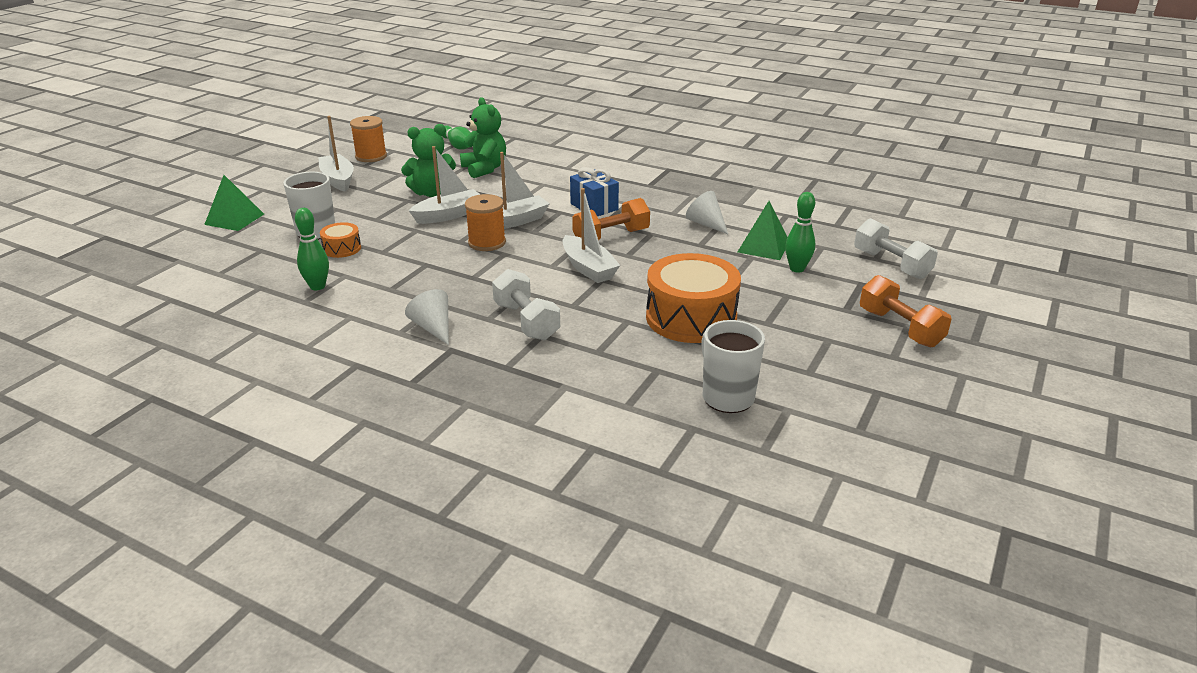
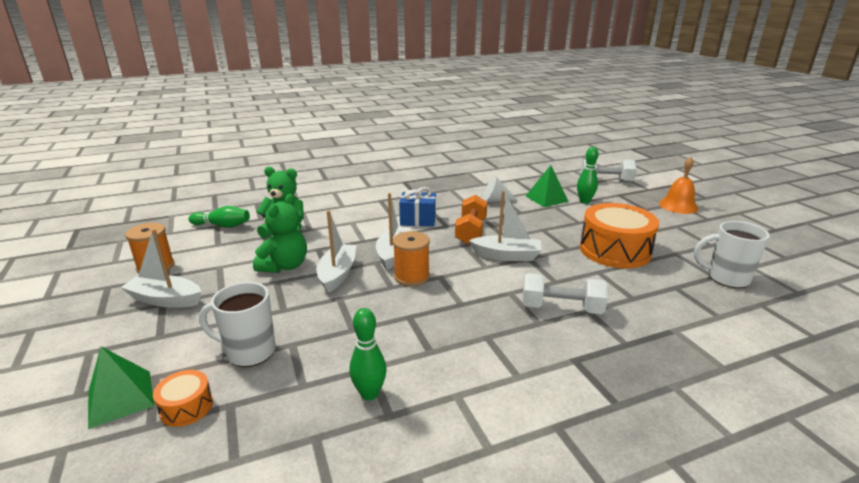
camera: 50 degrees left, 5 degrees down
(342, 248) = (312, 349): orange drum -> orange drum (186, 407)
(433, 328) = (528, 355): white cone -> none
(900, 328) = (678, 206): orange dumbbell -> orange bell

